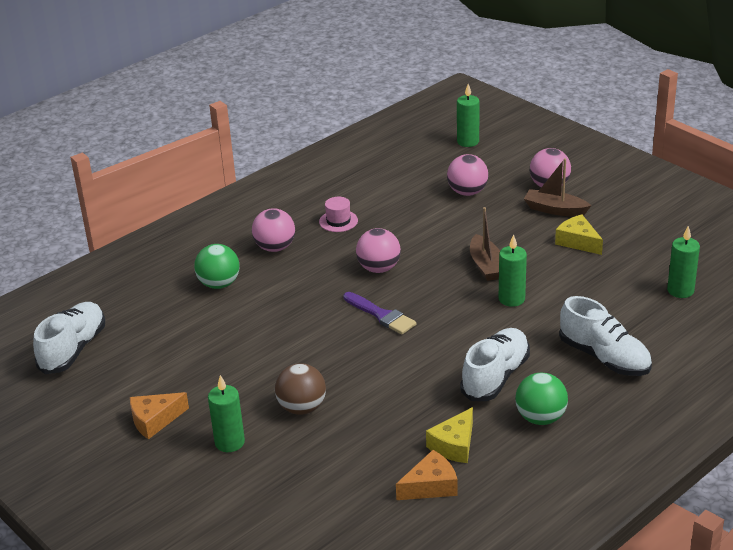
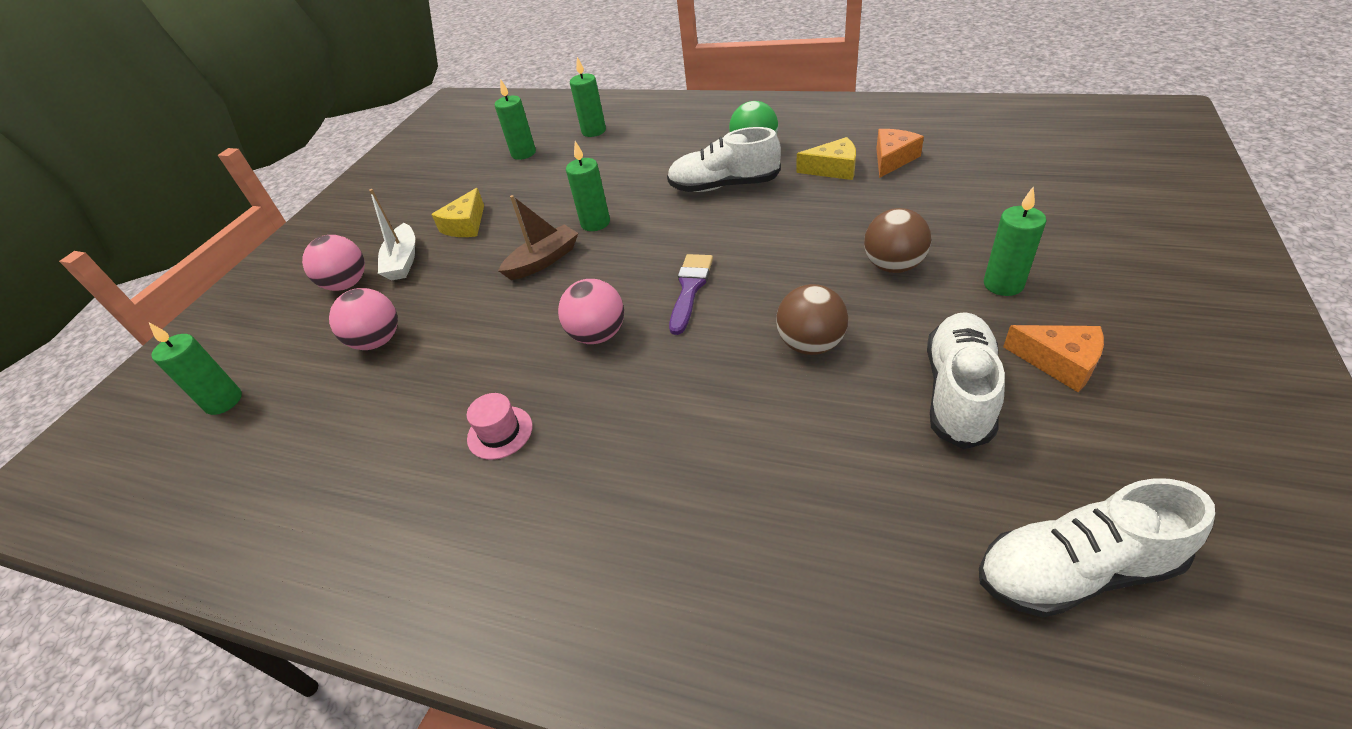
camera: 115 degrees left, 10 degrees up
(219, 284) = (747, 480): green ball -> none
(275, 247) = (609, 468): pink ball -> none
(277, 340) = (811, 344): none -> brown ball
(430, 486) = (892, 159): orange cheese -> orange cheese turned 90 degrees clockwise
(555, 210) = (403, 261): brown boat -> white boat
(604, 357) = (648, 152): white shoe -> white shoe (958, 392)
(686, 339) = (594, 131): none -> green candle

